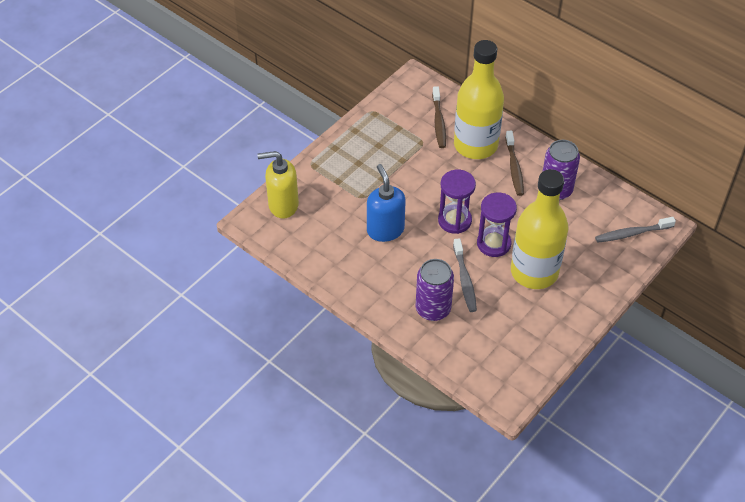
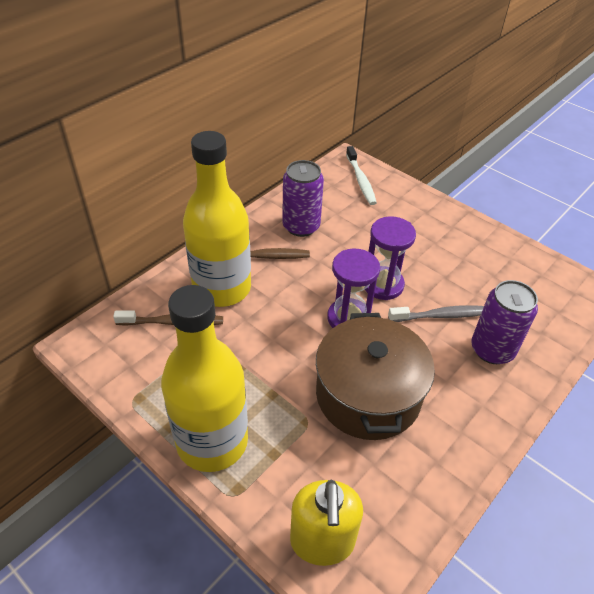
camera: 90 degrees left, 5 degrees down
(385, 230) = (368, 395): blue soap dispenser -> brown pot
(534, 272) = (420, 255): yellow bottle -> yellow bottle (212, 441)
(632, 233) = (361, 180): grey toothbrush -> white toothbrush

